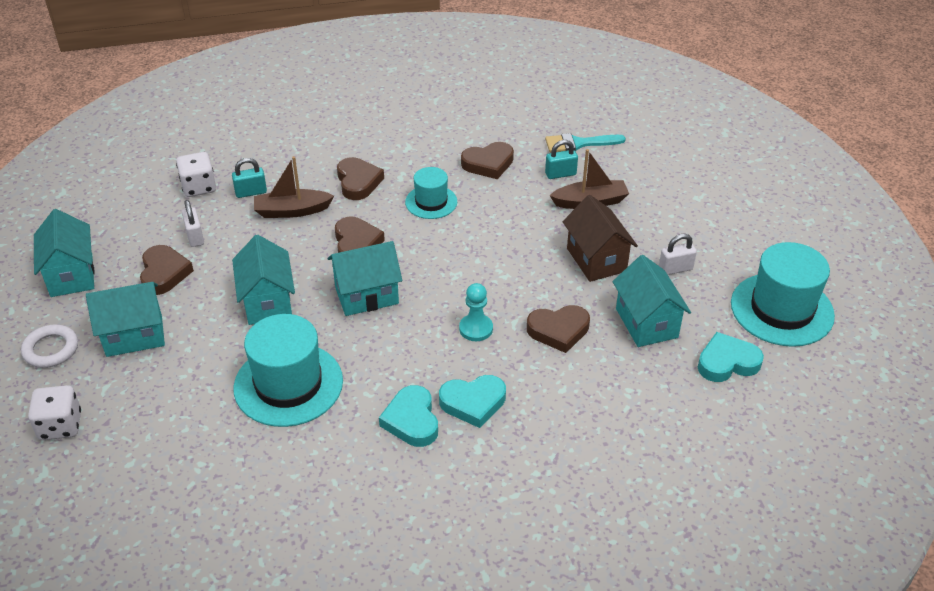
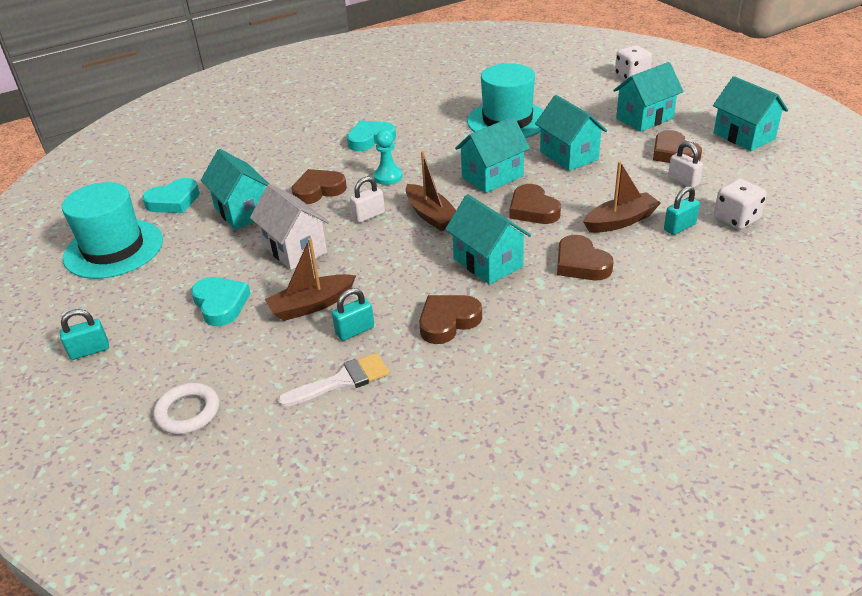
camera: 165 degrees right, 5 degrees down
(51, 349) = (691, 101): white ring -> white ring (188, 412)
(412, 420) = (409, 123): turquoise heart -> turquoise heart (221, 304)
(431, 202) = (488, 263): turquoise hat -> turquoise house
(454, 263) = (431, 215): none -> brown boat
(579, 144) = (342, 381): turquoise brush -> white brush
(596, 260) = (295, 249): brown house -> white house
(675, 269) = (214, 259): white padlock -> white padlock (368, 215)
(773, 208) = (89, 350): none -> turquoise padlock

